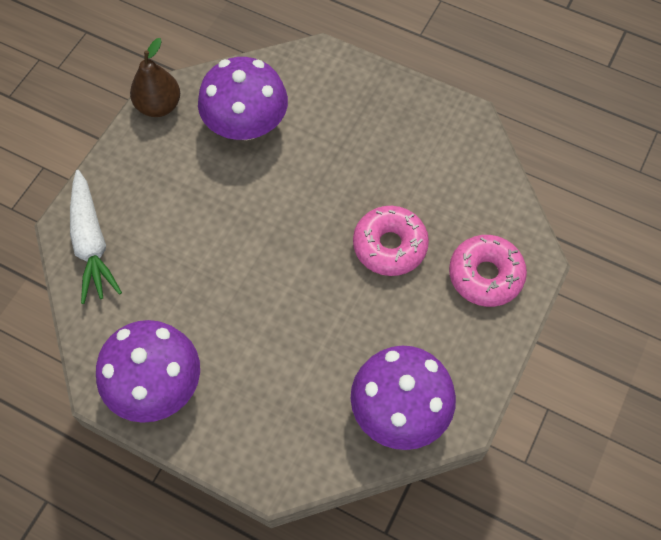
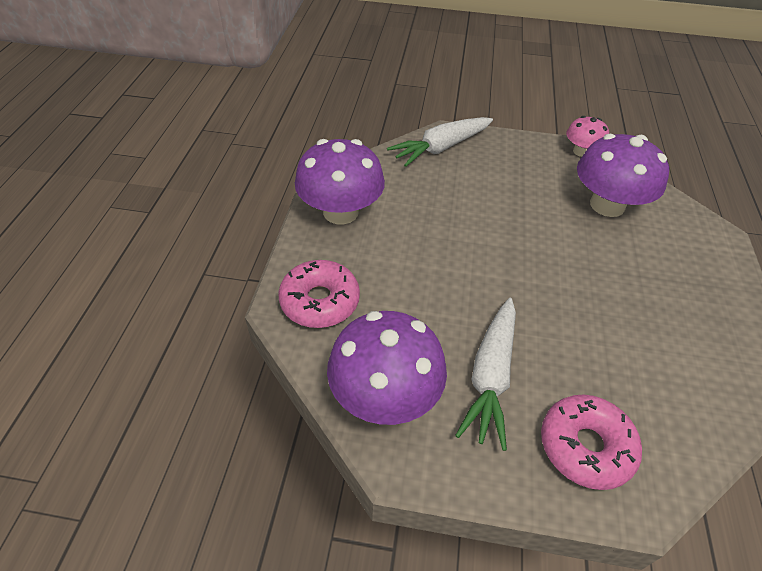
camera: 70 degrees right, 15 degrees down
(159, 106) = (581, 151): brown pear -> pink mushroom
(390, 246) = (561, 342): pink donut -> pink donut (320, 301)
(406, 318) = (490, 377): none -> white carrot

